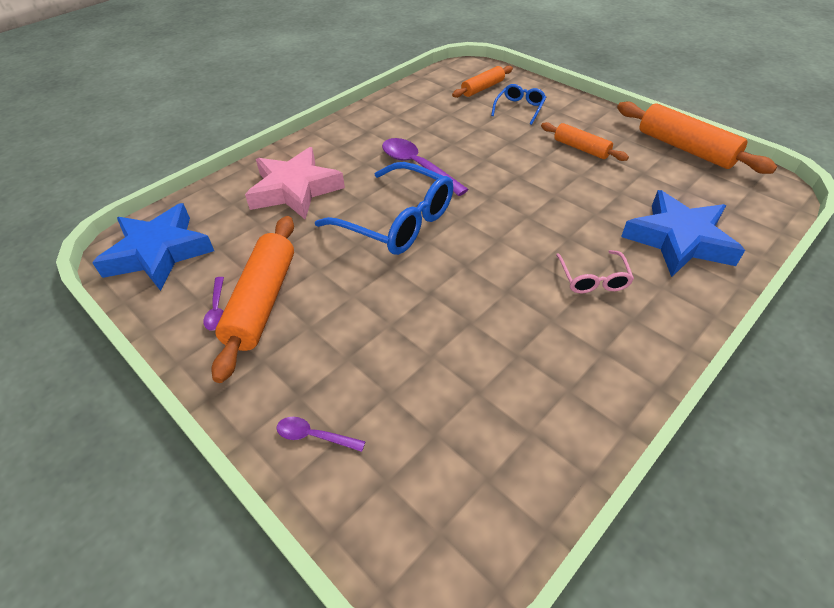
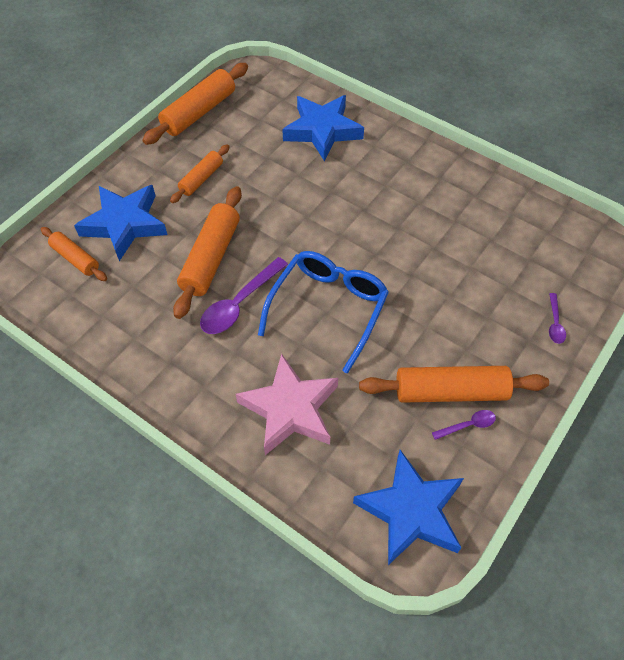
camera: 100 degrees left, 10 degrees up
(475, 152) = (210, 258): none -> orange rolling pin
(519, 108) = (125, 224): blue glasses -> blue star
(593, 279) = (374, 179): pink glasses -> none

